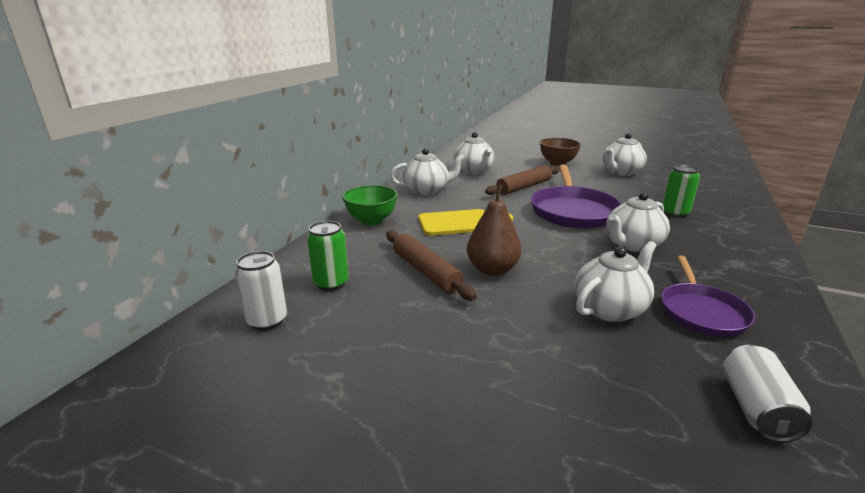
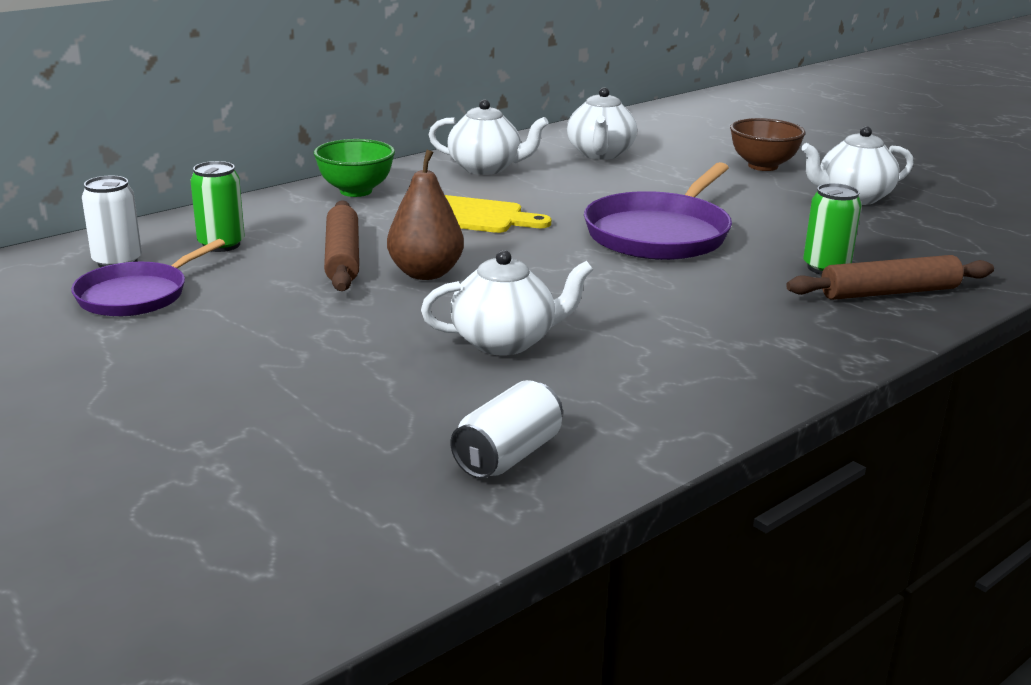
camera: 25 degrees right, 0 degrees up
(523, 187) = (641, 189): brown rolling pin -> brown rolling pin (889, 292)
(632, 245) = (670, 289): white teapot -> none
(701, 312) = (620, 373): purple pan -> purple pan (137, 295)

